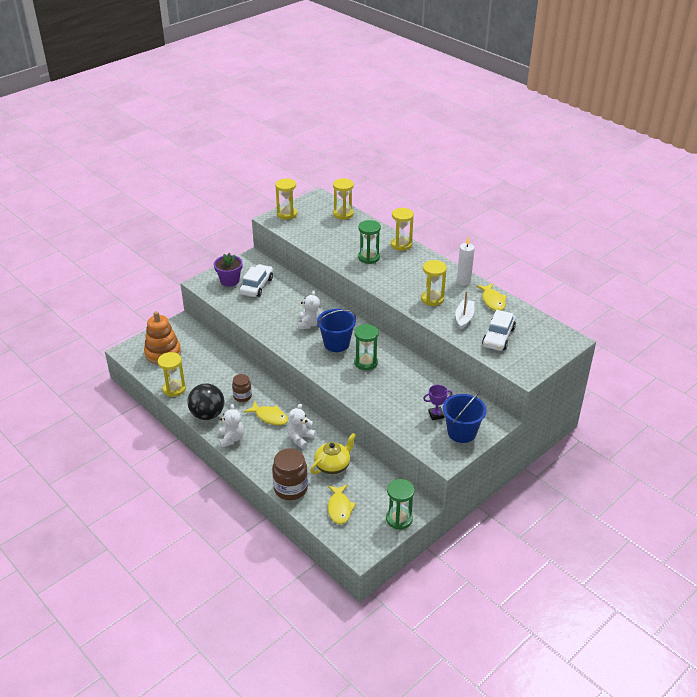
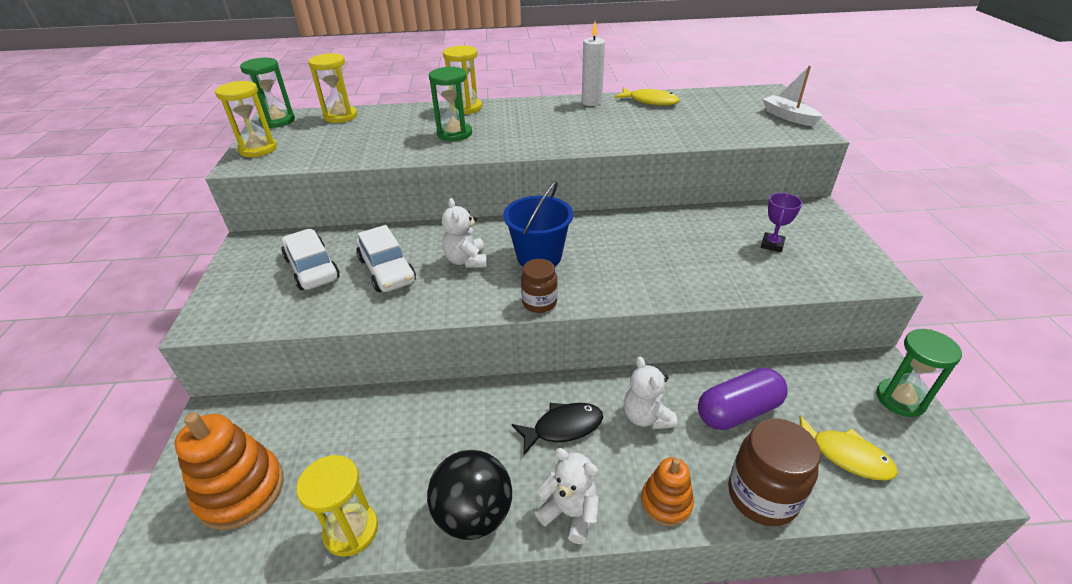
camera: 50 degrees left, 0 degrees up
(229, 281) = (254, 289): purple flower pot -> none
(242, 396) = (480, 436): brown jar -> brown jar (539, 303)
(261, 462) = (666, 502): none -> orange stacking toy
(269, 417) = (563, 427): yellow fish -> black fish
(309, 324) = (466, 260): white teddy bear -> white teddy bear turned 150 degrees counterclockwise
(333, 466) = (738, 411): yellow teapot -> purple capsule
(366, 362) = (608, 251): green hourglass -> green hourglass (278, 121)
(432, 299) = (599, 129): yellow hourglass -> none
(461, 432) = (823, 241): blue bucket -> none
(464, 318) = (662, 125): white boat -> white boat (788, 117)
(498, 337) = (723, 121): white car -> white car (387, 270)

